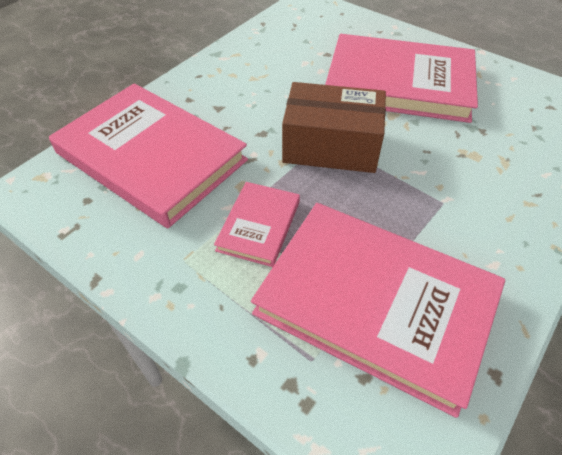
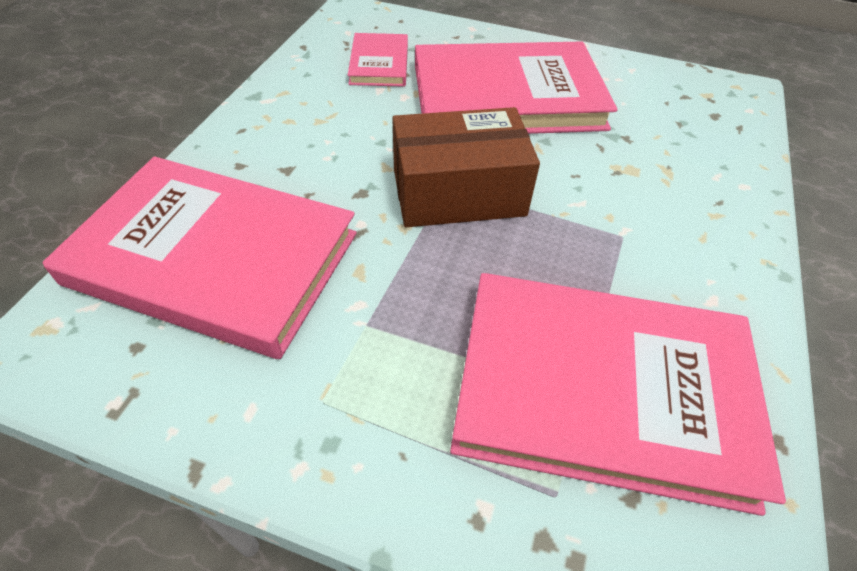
camera: 20 degrees left, 0 degrees up
(259, 225) = (408, 322): pink book -> pink book (379, 63)

